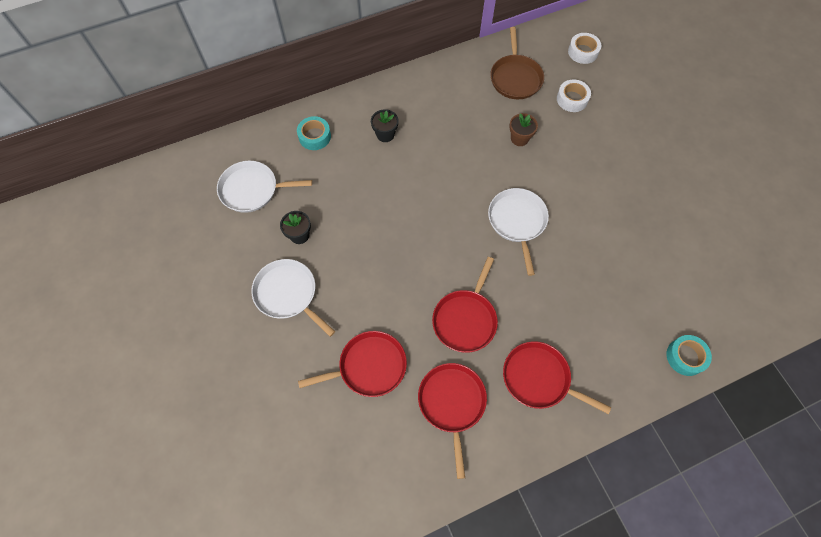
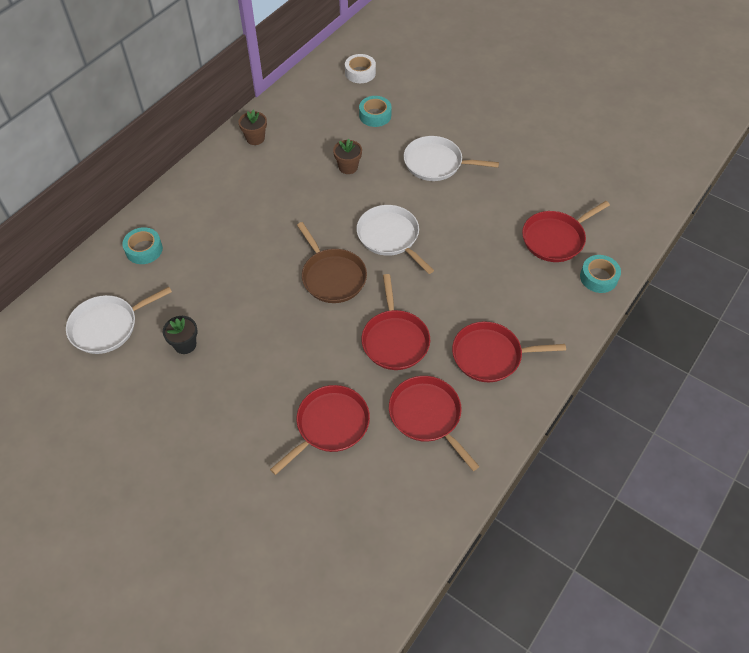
camera: 30 degrees left, 10 degrees down
(288, 294) = (207, 402): white pan -> white pan (436, 163)
(385, 134) = (216, 217): black flower pot -> none
(457, 76) = (255, 138): none -> brown flower pot
(515, 78) = (312, 118): brown pan -> brown pan (332, 276)
(572, 99) = (375, 115): white tape -> turquoise tape
(667, 297) = (555, 238): none -> red pan

